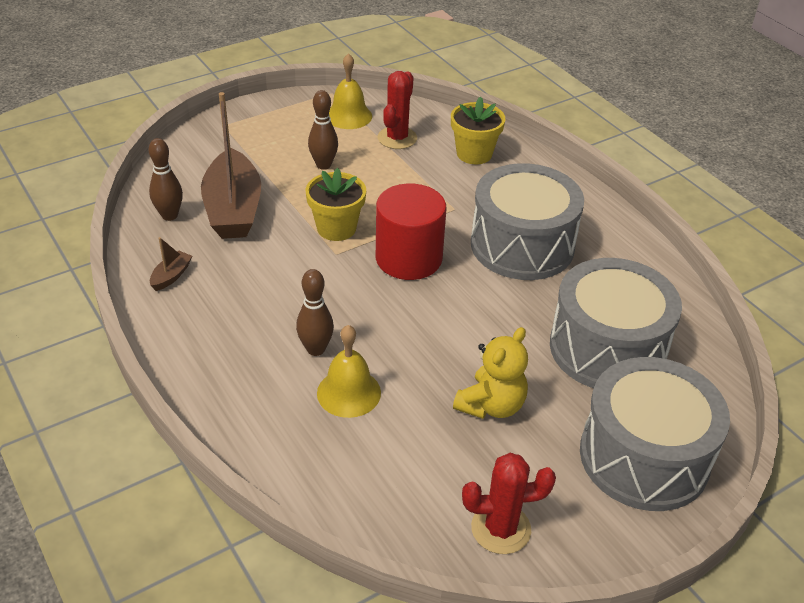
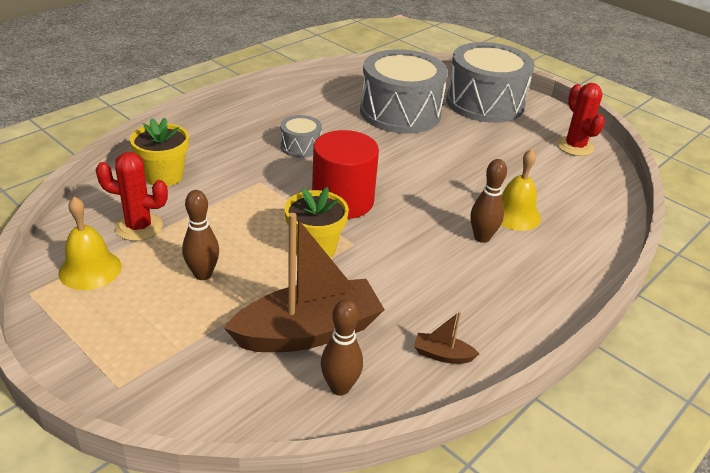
camera: 105 degrees left, 5 degrees down
(491, 405) = (482, 153): yellow teddy bear -> none
(522, 245) = (300, 146): grey drum -> grey drum, size x0.46

